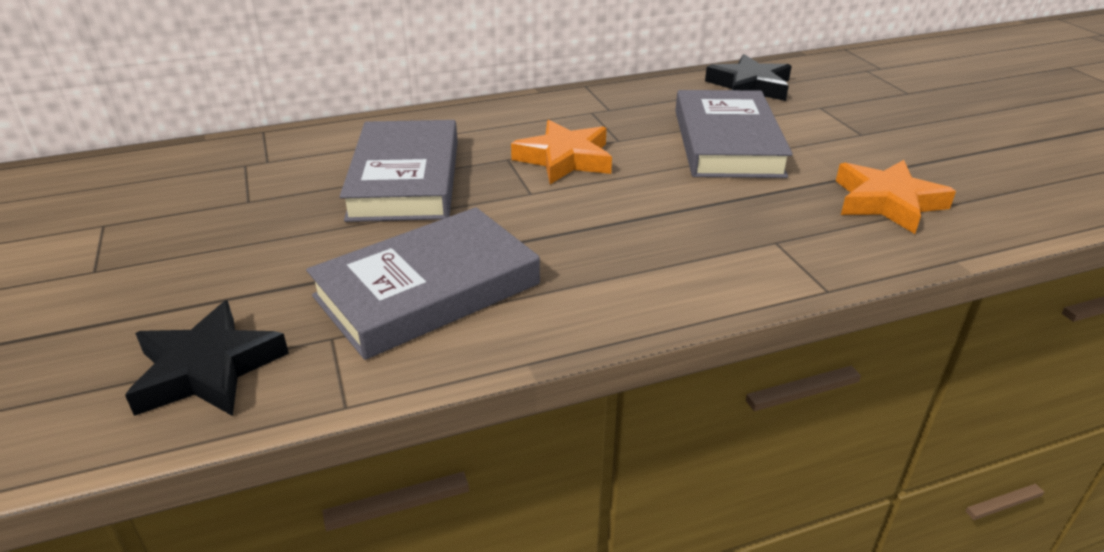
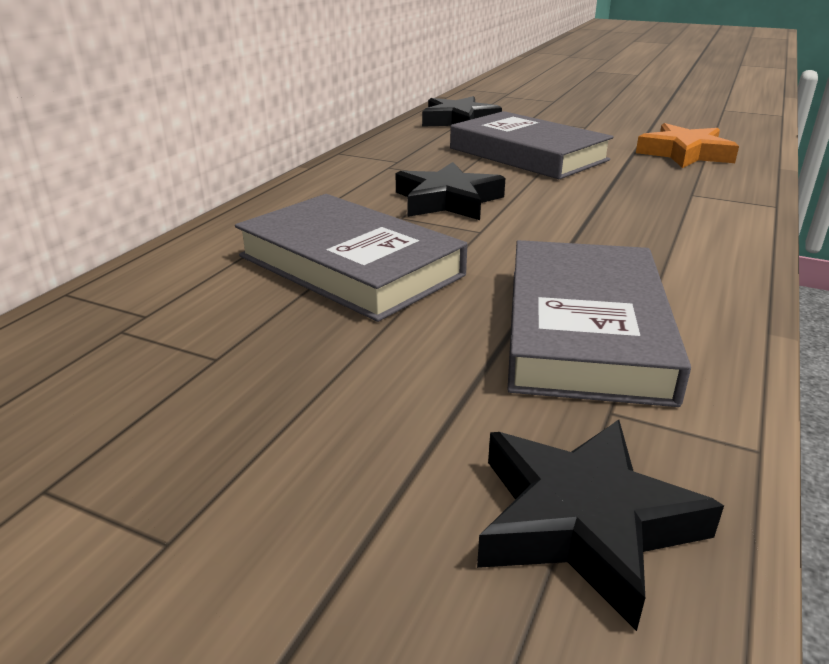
camera: 45 degrees left, 5 degrees down
(565, 159) = (448, 201): orange star -> black star

